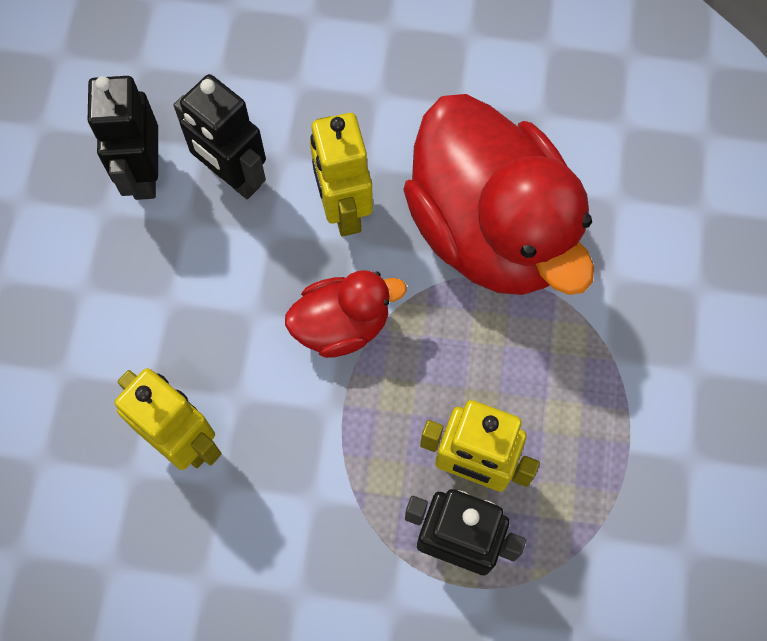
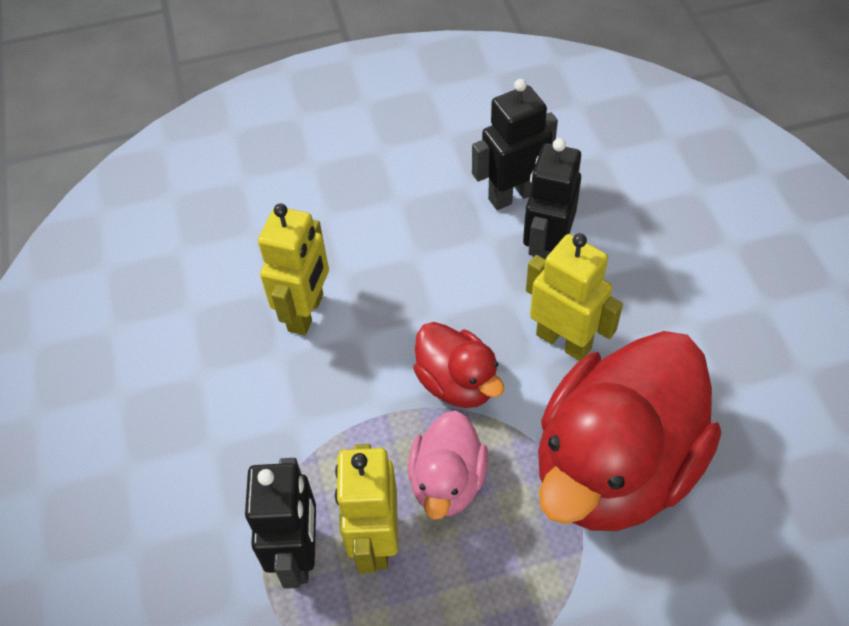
camera: 70 degrees right, 15 degrees down
(343, 210) = (564, 341): yellow robot -> yellow robot turned 75 degrees clockwise
(442, 379) = (447, 482): none -> pink duck

